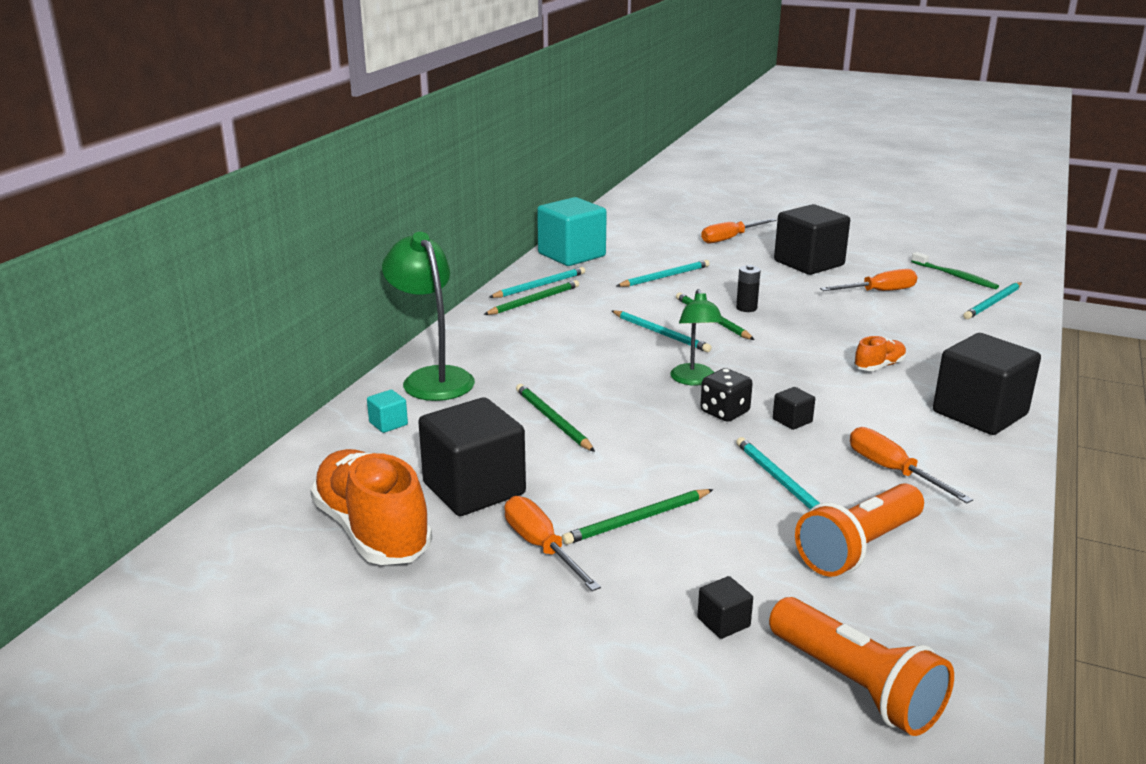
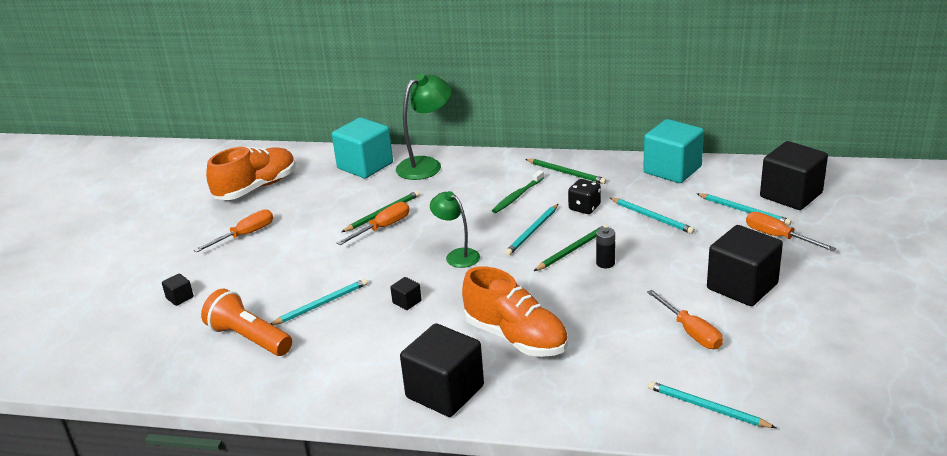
camera: 80 degrees right, 5 degrees up
(388, 423) = (365, 166): turquoise cube -> turquoise cube, size x2.40
(474, 489) = (299, 205): black cube -> black cube (791, 195)
(540, 286) = (596, 169): turquoise pencil -> turquoise pencil (744, 211)
(637, 520) = (273, 259): green pencil -> none
(694, 380) = (457, 255): green lamp -> green lamp turned 60 degrees clockwise
(724, 412) = (411, 273): black dice -> black dice (584, 208)
(856, 686) = (127, 342): orange flashlight -> none
(879, 366) = (516, 337): orange shoe -> orange shoe, size x2.13
(892, 471) = (344, 349): orange screwdriver -> orange screwdriver (383, 227)
(955, 276) = (772, 382): green toothbrush -> green toothbrush (517, 196)

